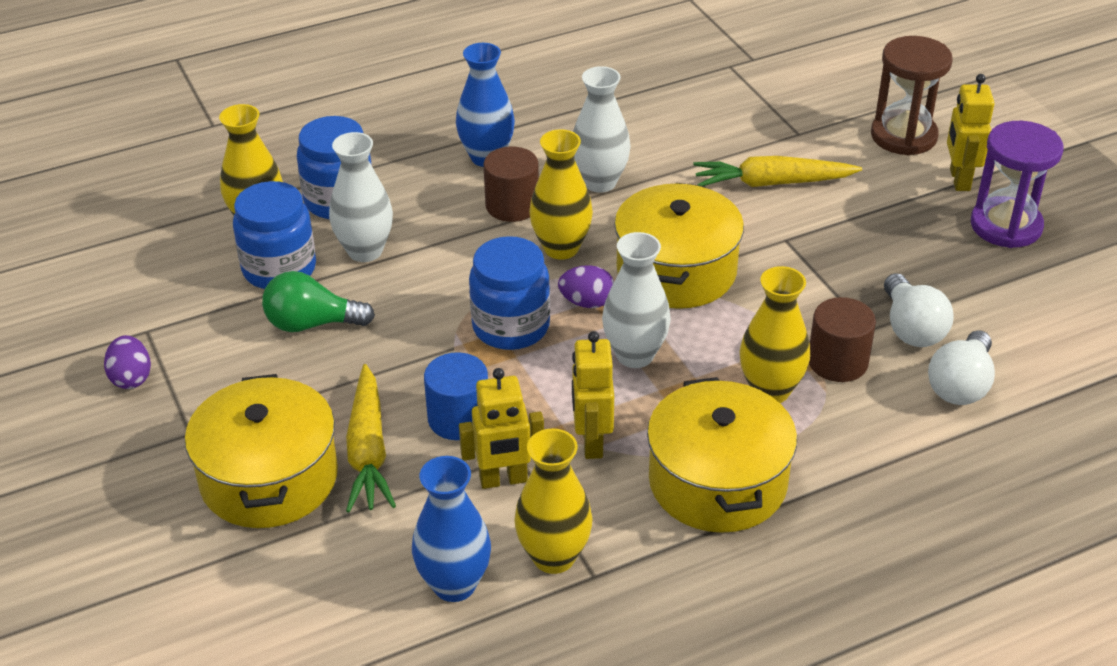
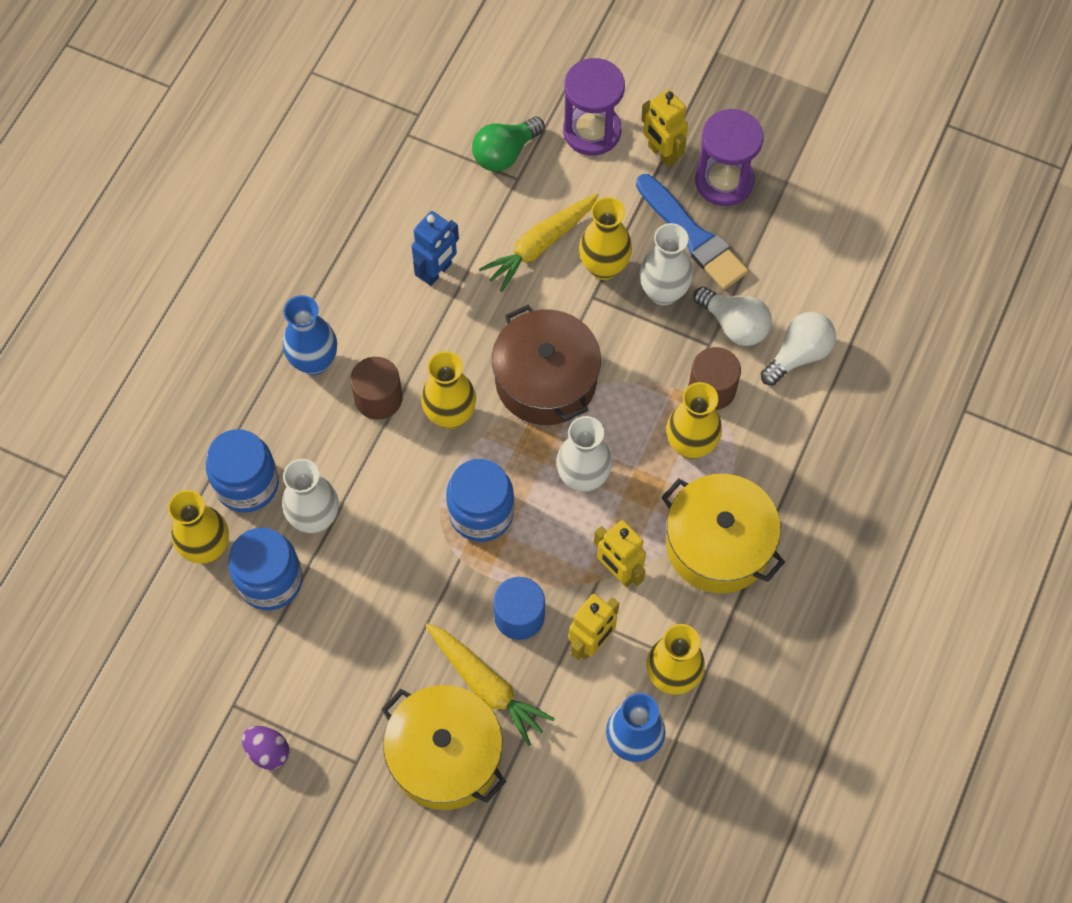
camera: 40 degrees left, 25 degrees up
(312, 324) = (344, 611): green light bulb -> green light bulb (505, 153)
(587, 302) = (512, 453): purple egg -> none
(599, 182) = (420, 330): white vase -> white vase (663, 292)
(658, 155) = (437, 272): none -> blue robot
(676, 271) = (546, 380): yellow pot -> brown pot
(818, 225) = (604, 267): none -> yellow vase
(903, 136) = (592, 131): brown hourglass -> purple hourglass
(933, 247) = (692, 236): none -> blue brush
(960, 385) = (798, 354): white light bulb -> white light bulb turned 120 degrees counterclockwise

